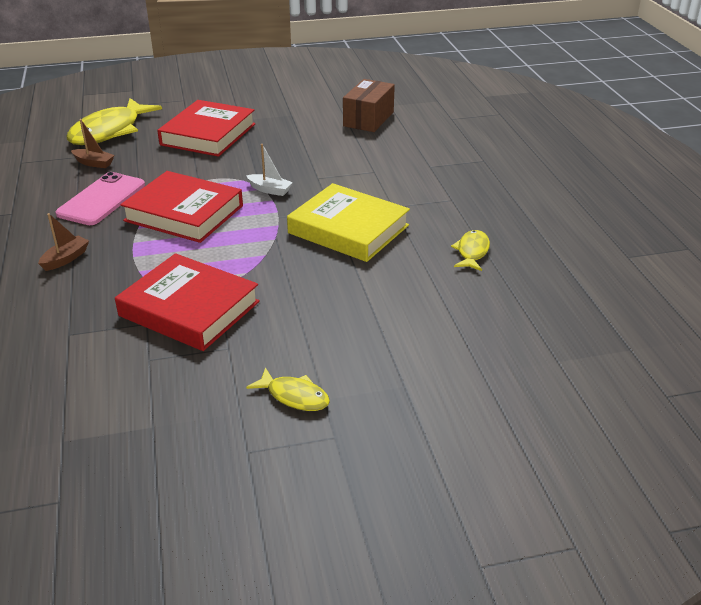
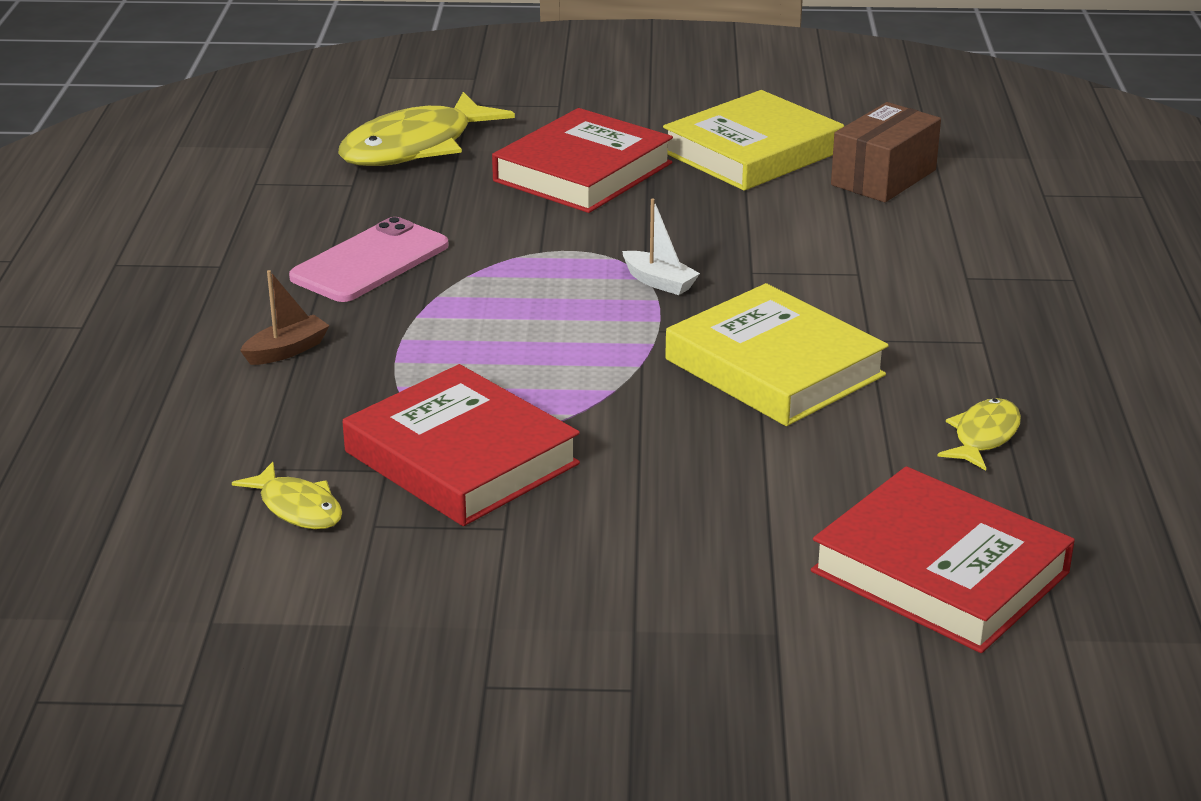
camera: 15 degrees right, 5 degrees down
(94, 163) = (374, 199): brown boat -> none
(184, 213) = (500, 302): red book -> red book (940, 572)
(294, 396) = (588, 618): yellow fish -> yellow fish (298, 507)
(296, 113) = (752, 152): none -> yellow book

